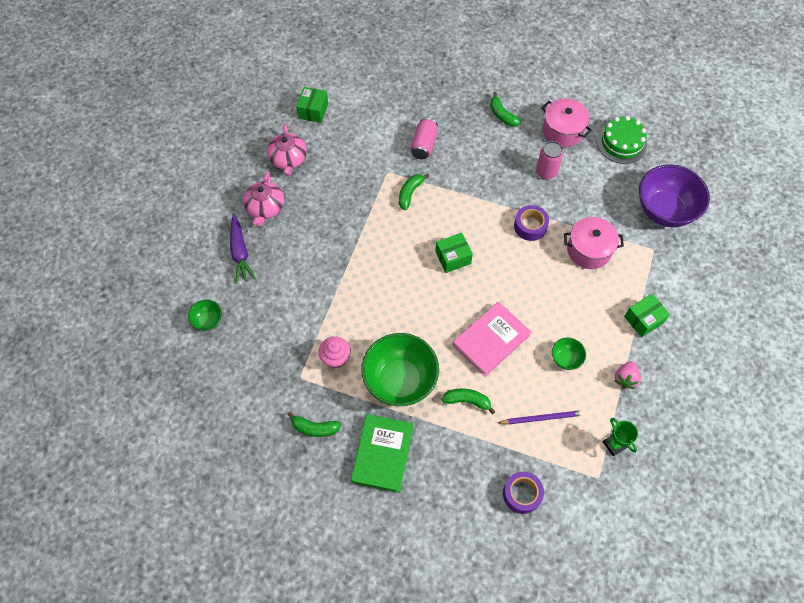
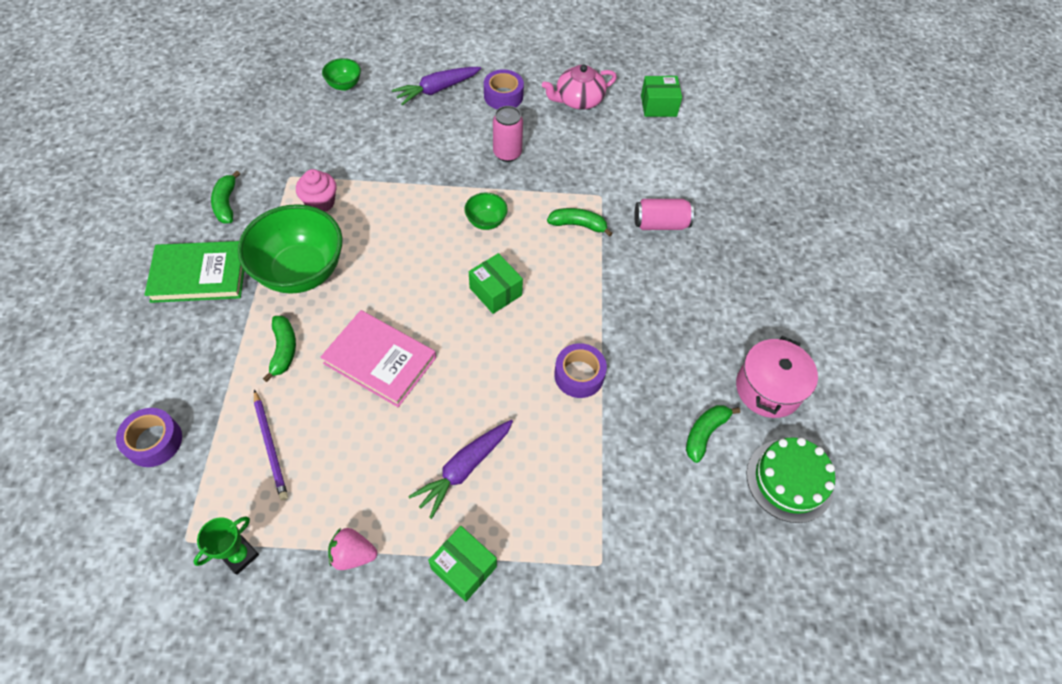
camera: 70 degrees right, 5 degrees down
(265, 208) = (503, 96): pink teapot -> purple tape
(502, 115) = (756, 304): green banana -> green banana (705, 433)
(546, 172) = (683, 379): pink can -> pink can (507, 153)
(565, 359) = (370, 462): green bowl -> green bowl (486, 221)
(581, 306) = (464, 469): none -> purple carrot
(589, 250) = (565, 463): pink pot -> none
(664, 210) = (684, 572): purple bowl -> none

